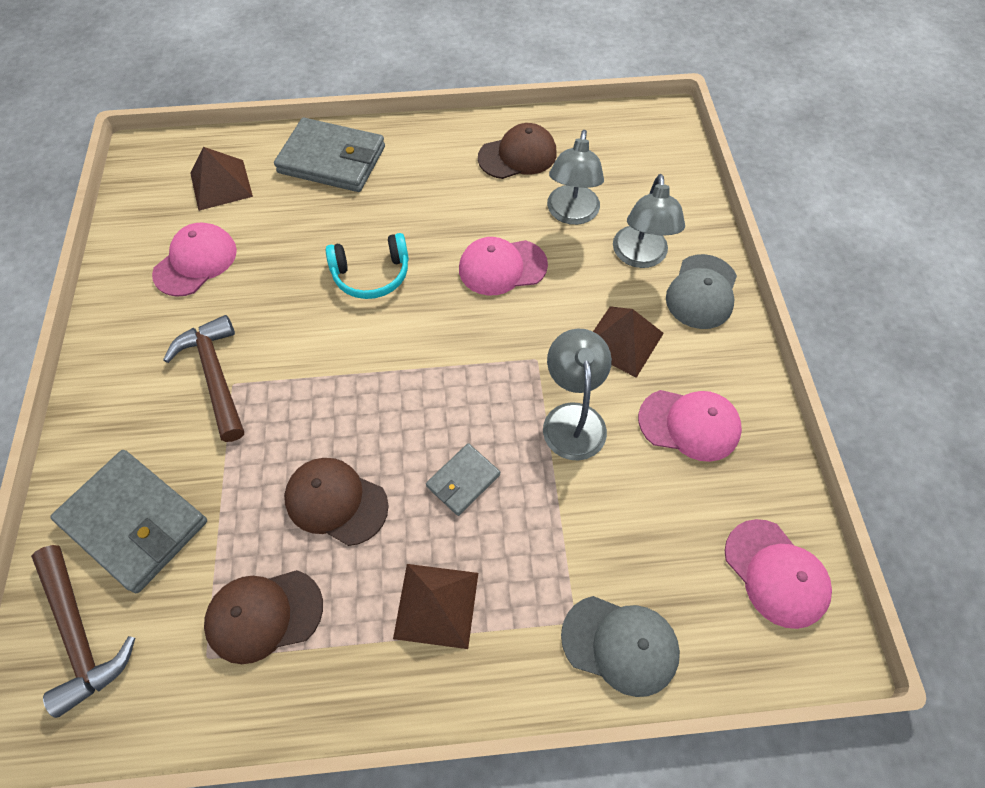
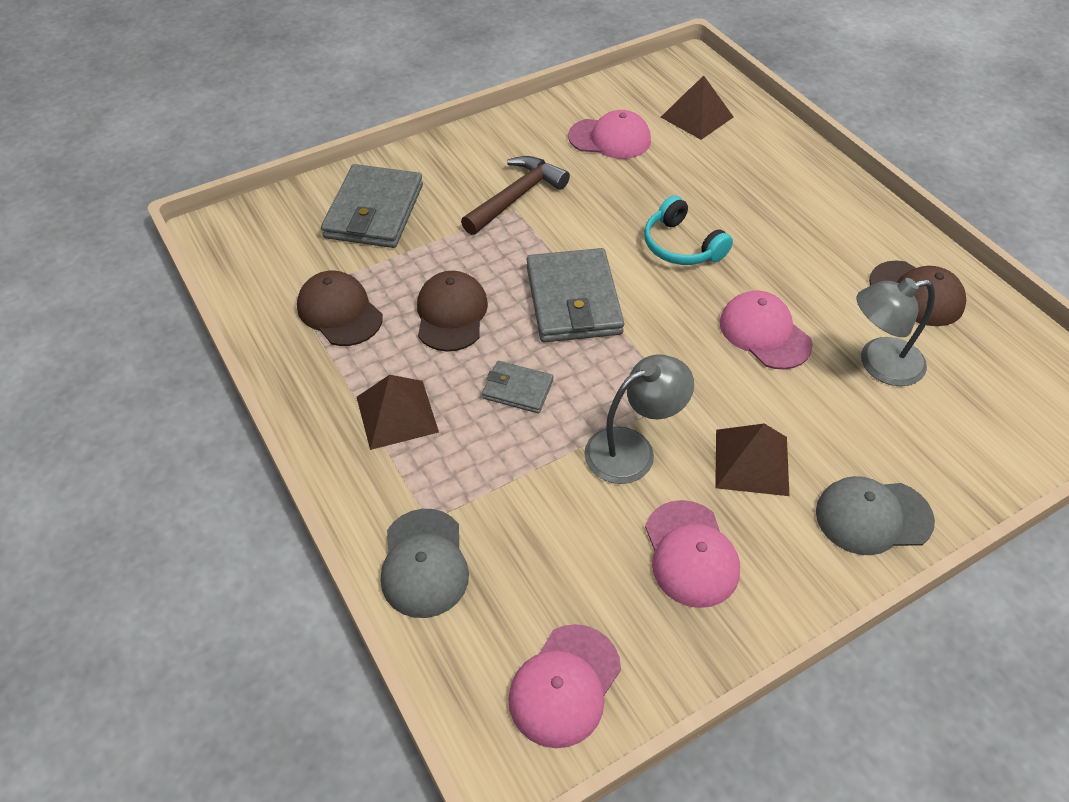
camera: 65 degrees right, 10 degrees down
(80, 634) = (283, 224): brown hammer -> none
(332, 160) = (784, 168): grey wallet -> grey wallet (573, 300)
(640, 257) = (873, 443): grey lamp -> none

